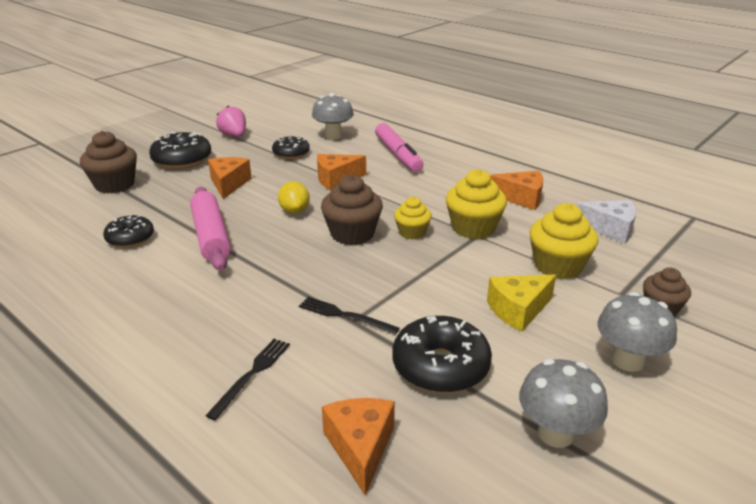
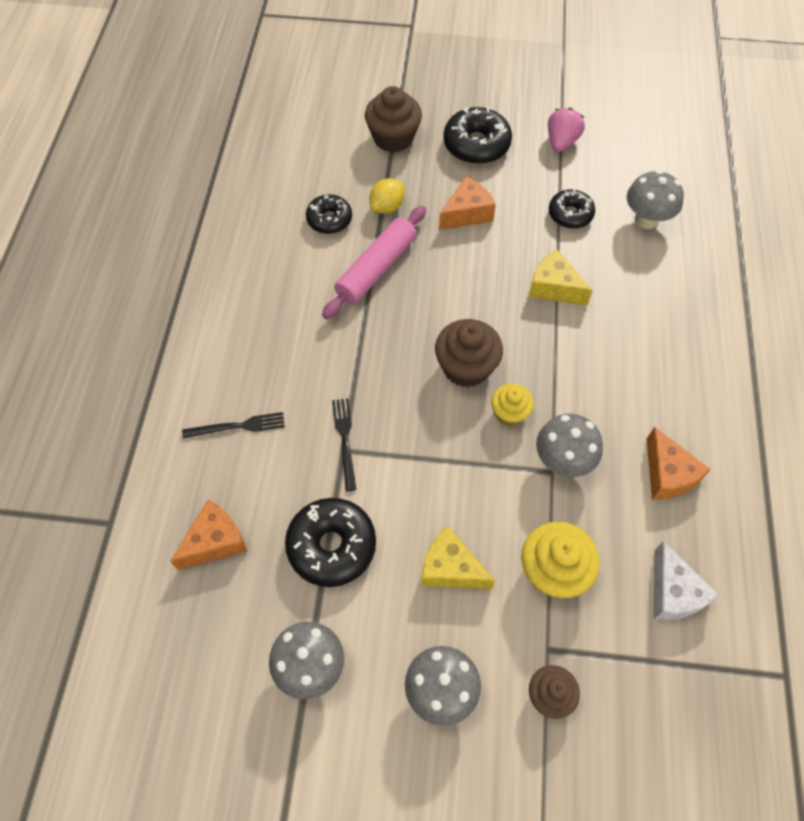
camera: 55 degrees right, 30 degrees up
(294, 211) = (466, 296): yellow lemon -> yellow lemon (387, 207)
(336, 179) = (554, 287): orange cheese -> yellow cheese
(398, 155) = (659, 305): pink marker -> none
(473, 228) = (562, 461): yellow cupcake -> grey mushroom

